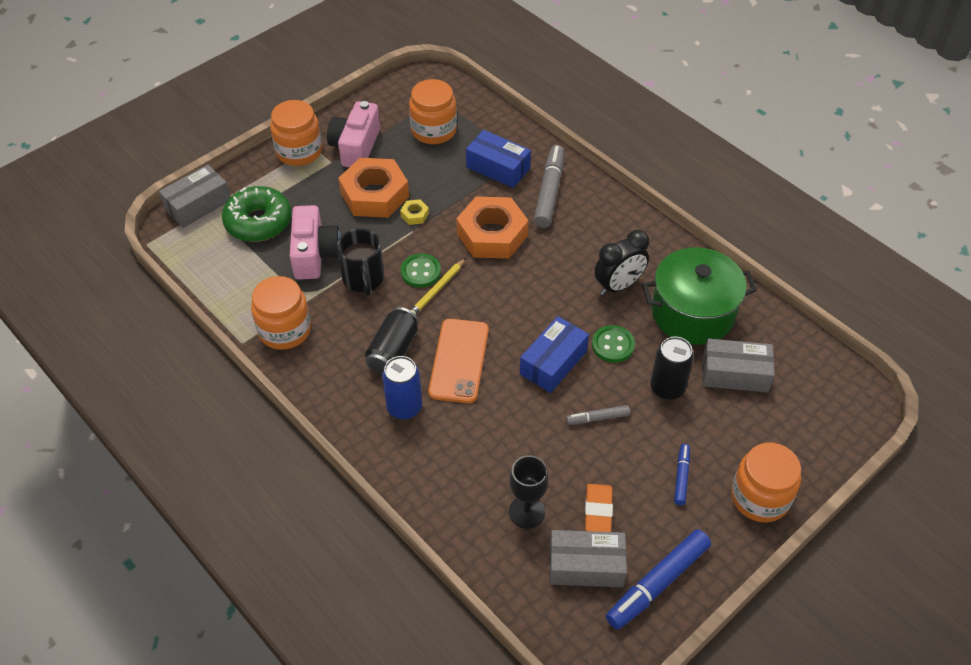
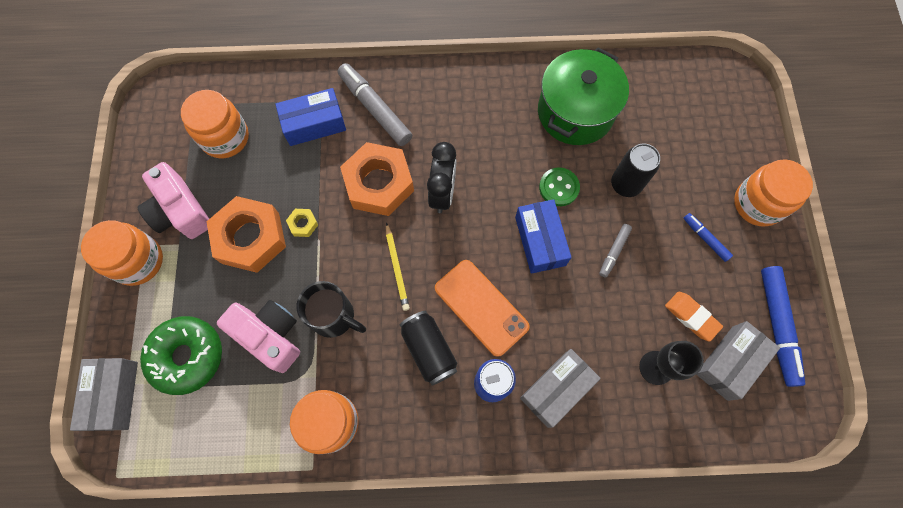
camera: 50 degrees left, 20 degrees up
(420, 272) = (367, 266): green button -> none
(618, 285) = (508, 138): black clock -> black clock (442, 193)
(735, 374) = (648, 132): grey box -> grey box (556, 389)

